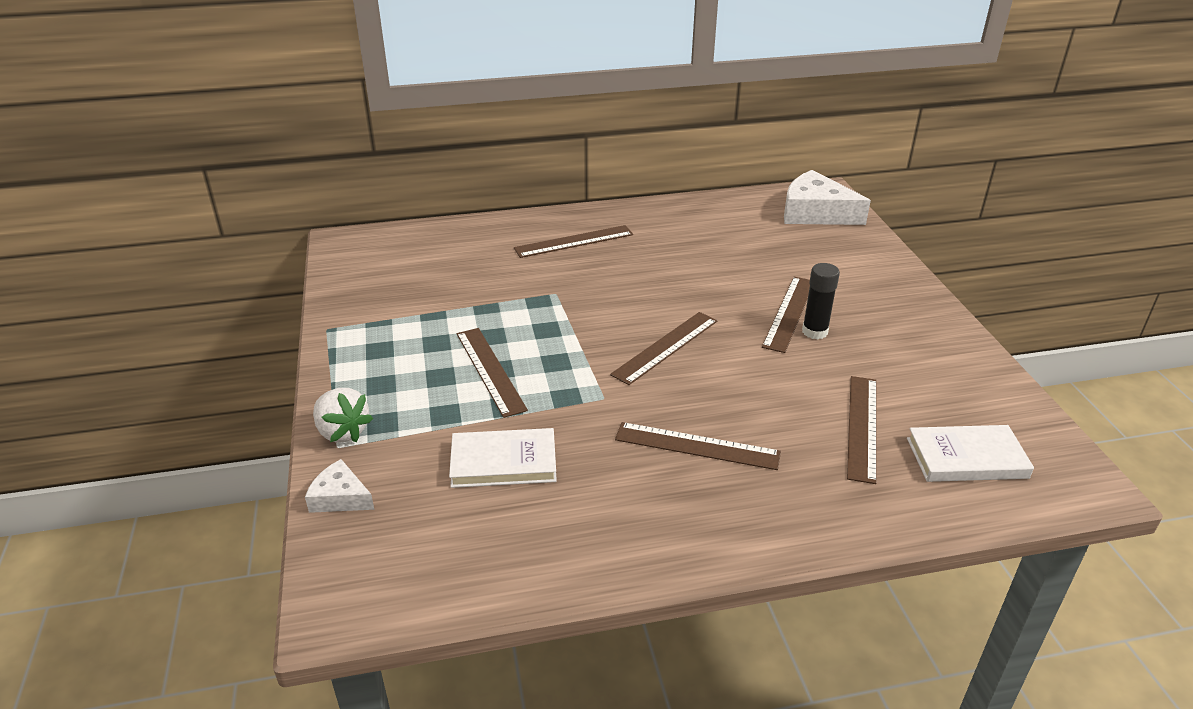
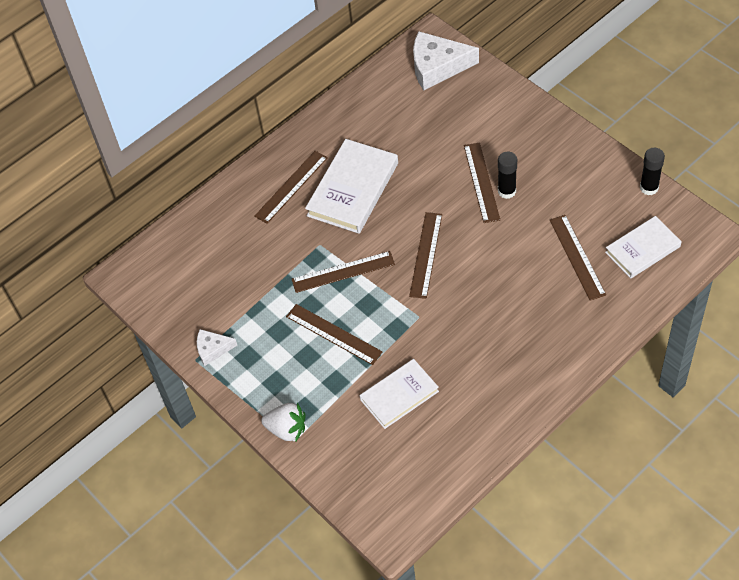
camera: 25 degrees left, 20 degrees up
(340, 497) = (329, 471): white cheese -> white cheese (212, 349)
(635, 266) = (353, 189): none -> white book
(697, 446) = (497, 322): brown ruler -> brown ruler (343, 272)
(1017, 400) = (649, 188): none -> black glue stick

